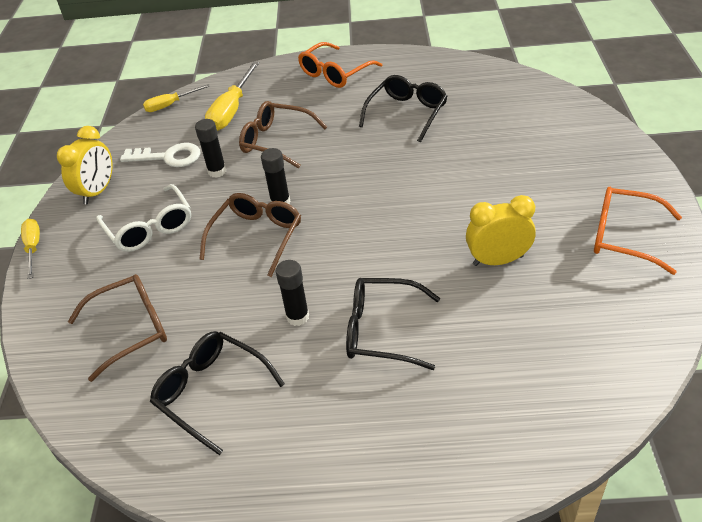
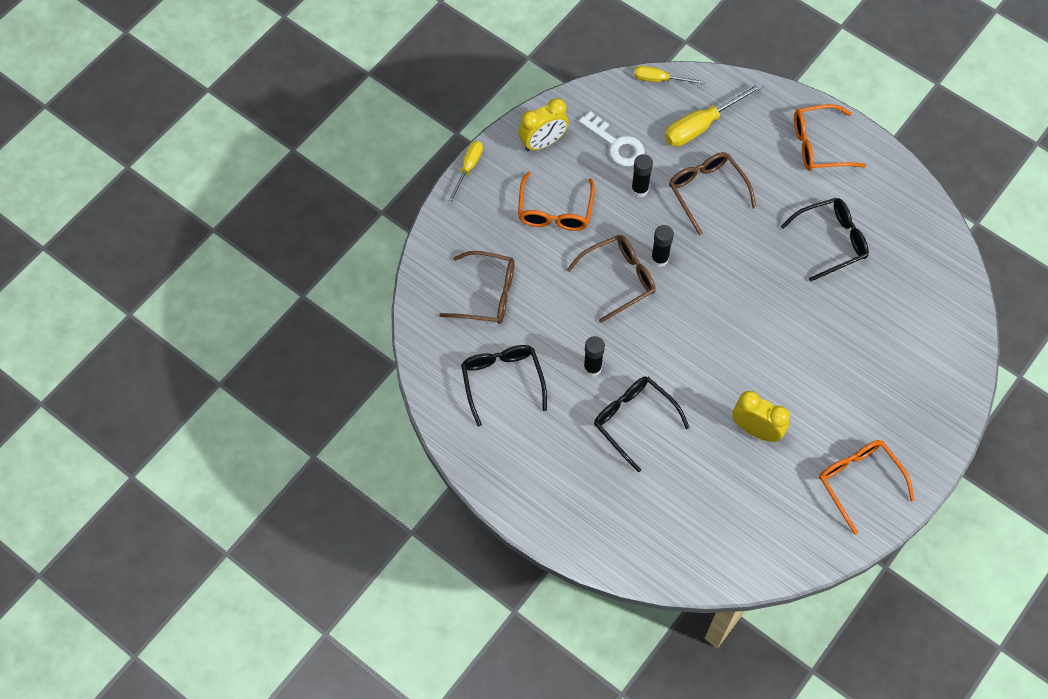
camera: 35 degrees right, 20 degrees up
(150, 228) = (555, 211): white glasses -> orange glasses

